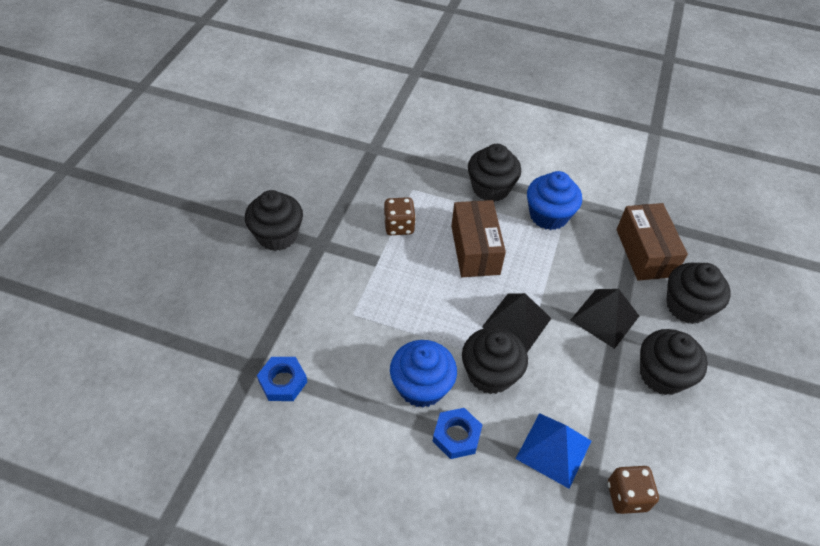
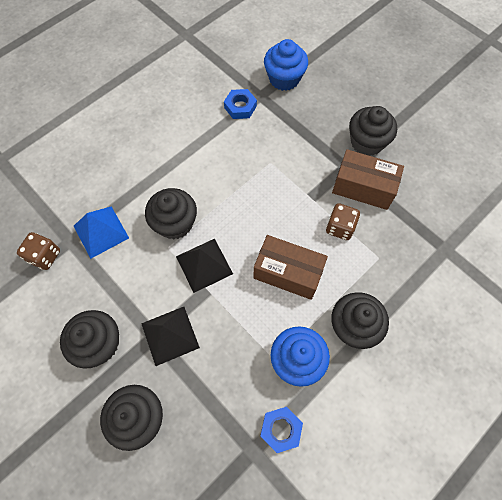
camera: 120 degrees right, 15 degrees up
(421, 386) = (191, 178): blue cupcake -> blue cupcake (284, 79)
(456, 436) = (147, 181): blue nut -> blue nut (281, 429)
(644, 252) = (212, 423): brown box -> brown box (363, 187)

